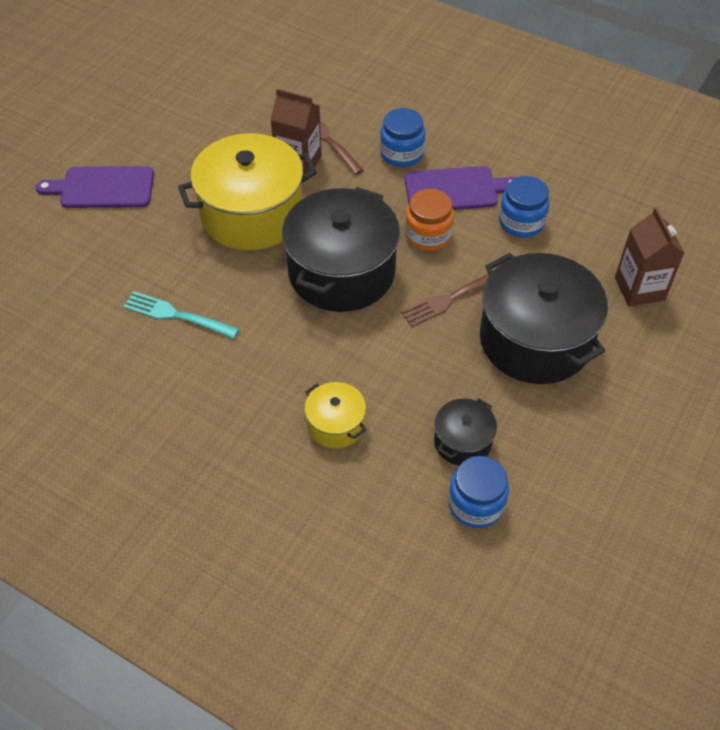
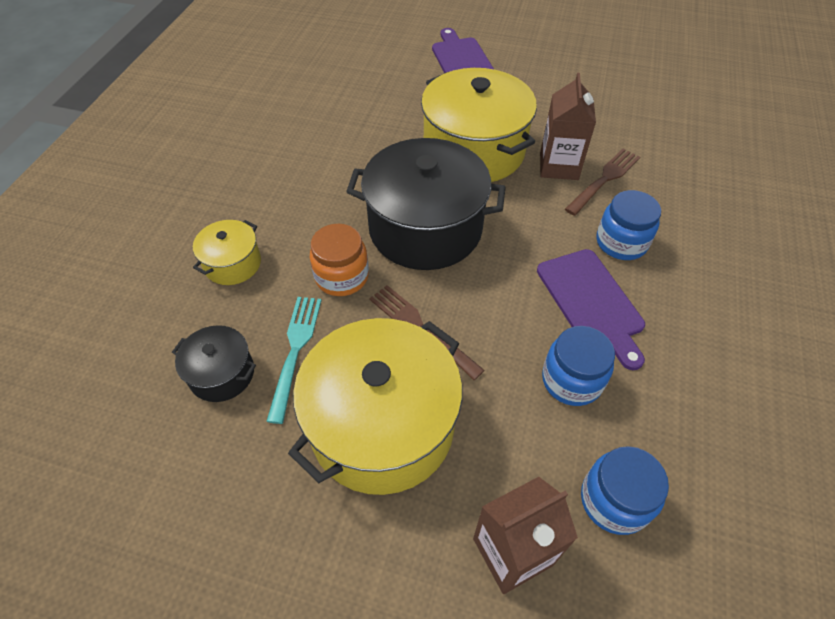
camera: 75 degrees right, 0 degrees up
(177, 315) = (337, 134): turquoise fork -> turquoise fork (295, 351)
(428, 235) = (506, 289): orange jar -> orange jar (342, 277)
(476, 504) = (141, 400): blue jar -> blue jar (614, 500)
(535, 340) = (382, 425): black pot -> yellow pot

